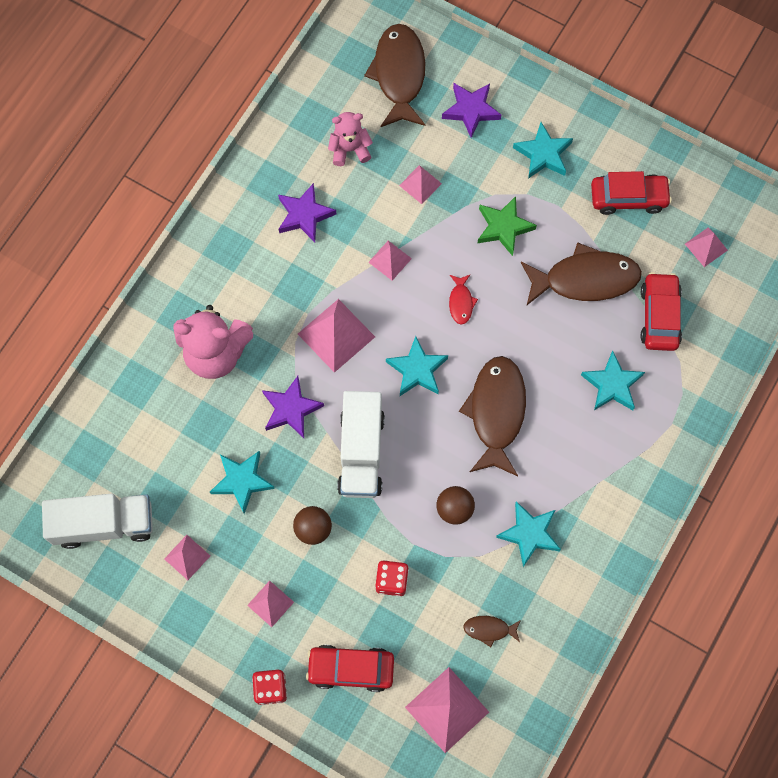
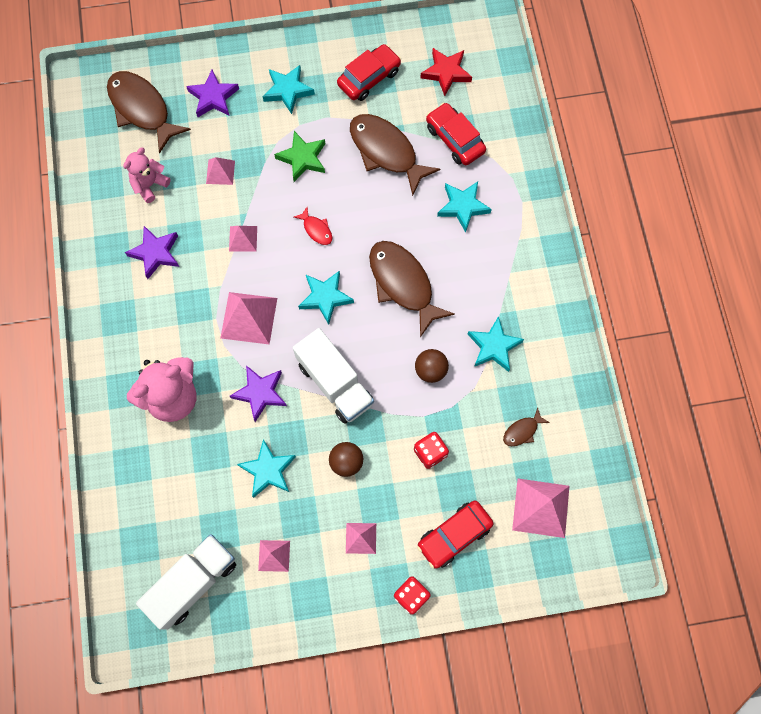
camera: 40 degrees left, 0 degrees up
(585, 279) = (386, 152): brown fish -> brown fish turned 90 degrees counterclockwise
(706, 247) = (446, 73): pink pyramid -> red star

